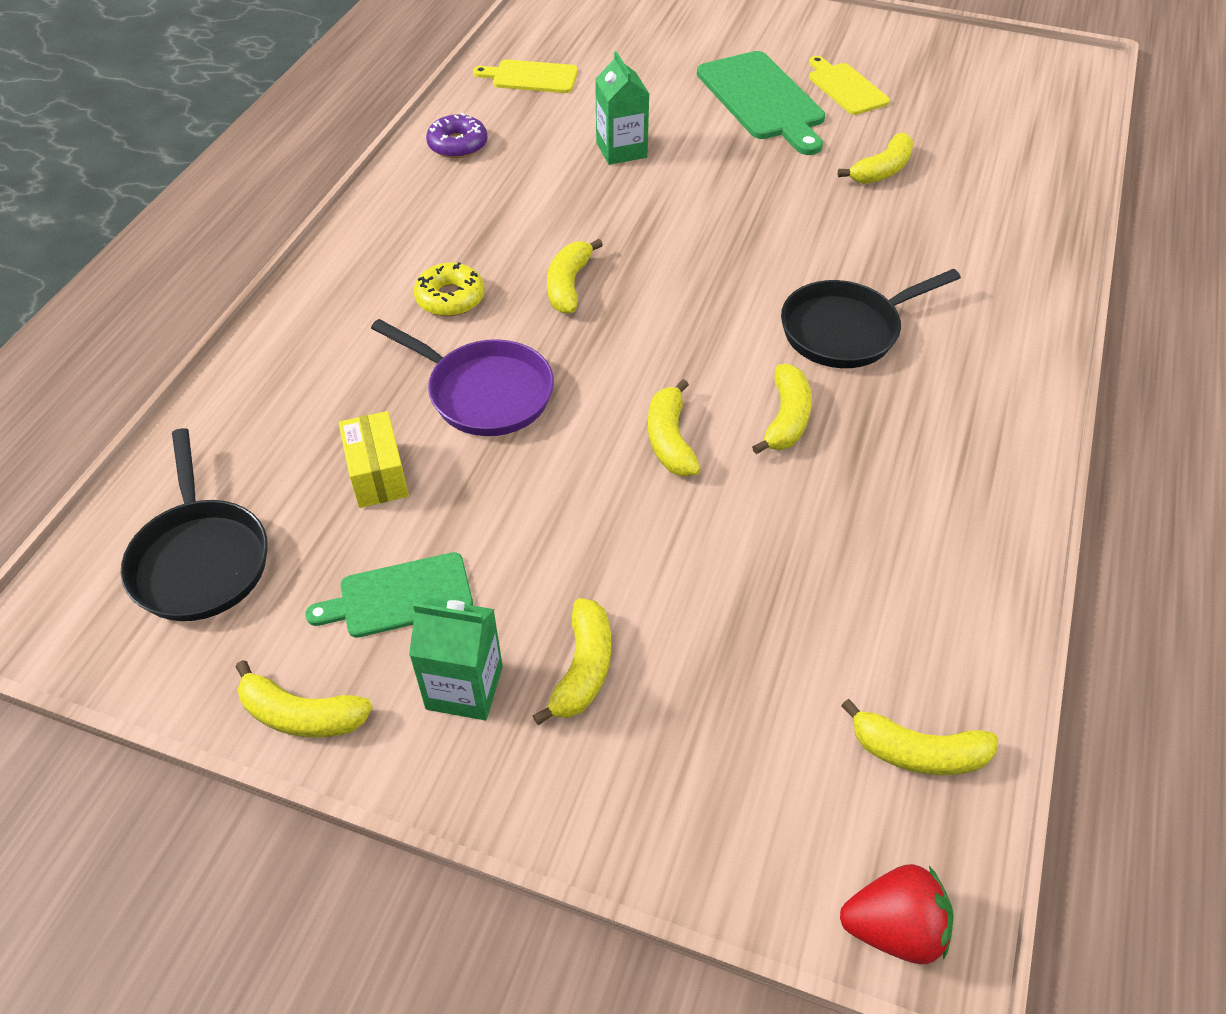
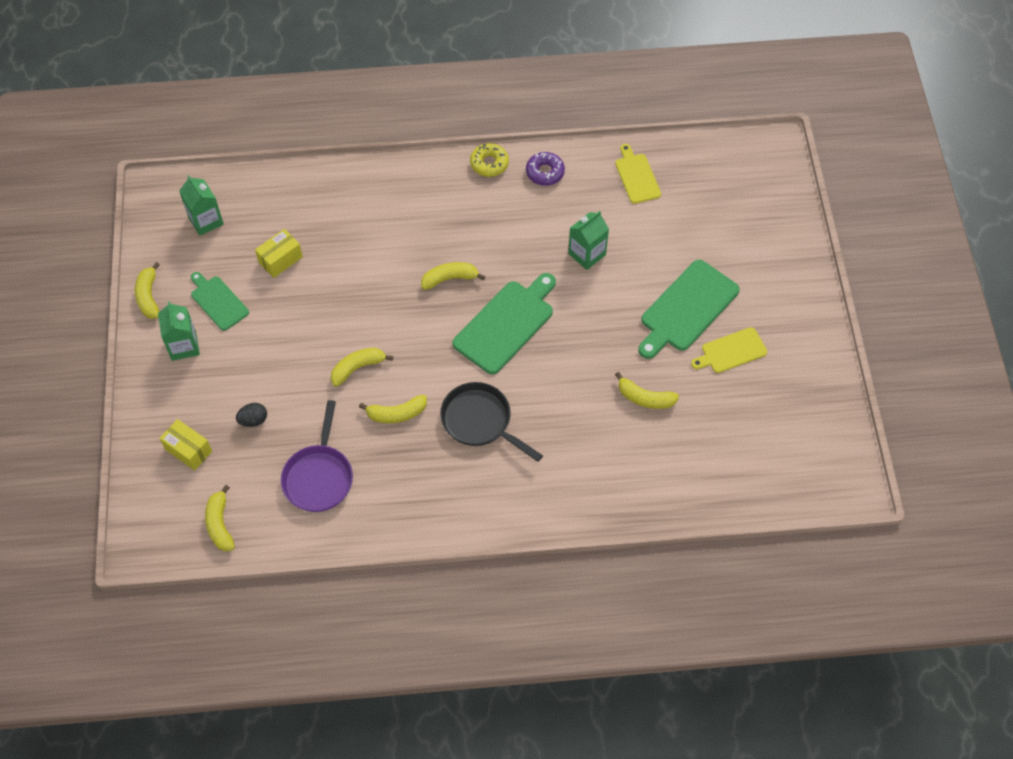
camera: 65 degrees right, 10 degrees up
(200, 559) = (206, 221): black pan -> green carton
(450, 298) = (412, 231): yellow donut -> yellow donut (489, 163)
(484, 393) = (352, 277): purple pan -> purple pan (319, 477)
(583, 669) = (210, 385): yellow banana -> none
(689, 254) = (506, 324): none -> green cutting board
(701, 621) = (253, 420): none -> black egg
(719, 756) = (188, 450): none -> yellow box
(846, 87) = (731, 351): yellow cutting board -> yellow cutting board turned 150 degrees counterclockwise
(894, 927) = (137, 535): red strawberry -> none

